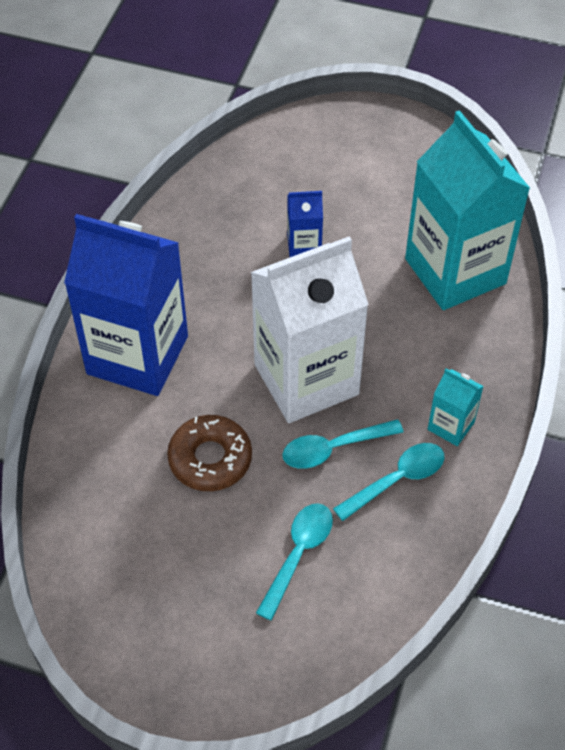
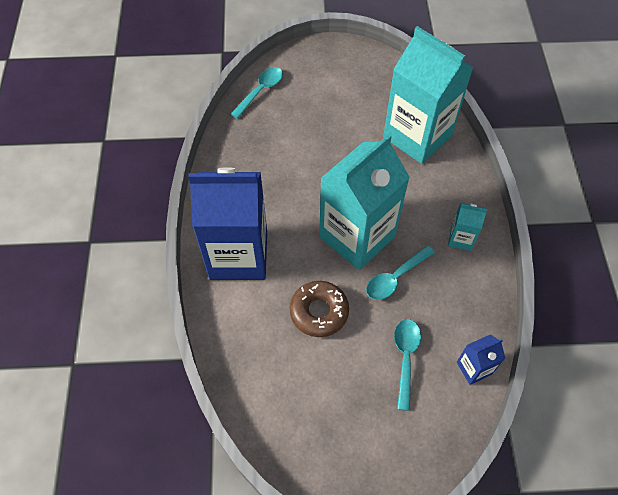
camera: 20 degrees left, 5 degrees up
(304, 246) = (315, 147): blue carton -> blue carton (474, 368)
(306, 379) = (357, 237): white carton -> turquoise carton
(397, 480) = (444, 285): turquoise spoon -> turquoise spoon (260, 91)

